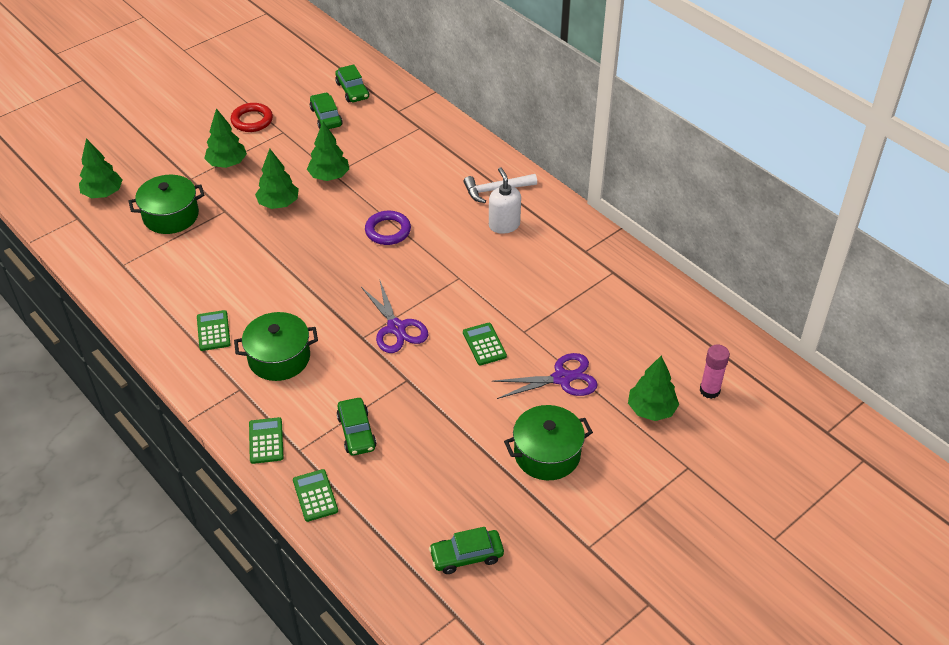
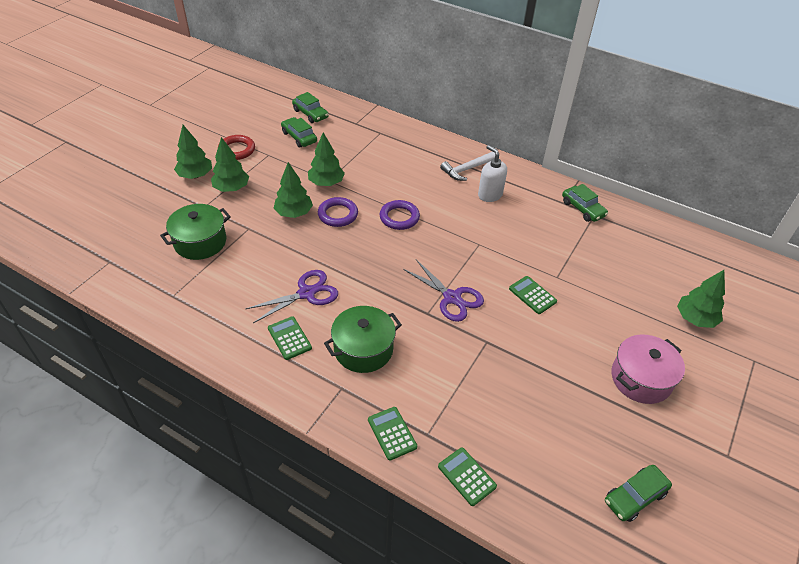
camera: 20 degrees left, 0 degrees up
(103, 193) = (126, 235): green tree -> green tree (195, 175)
(323, 214) = (338, 214): none -> purple ring
(356, 432) = (470, 402): green car -> green car (582, 209)
(547, 454) = (641, 379): green pot -> pink pot
(562, 378) = (611, 309): purple scissors -> purple scissors (307, 293)
(709, 390) = (726, 292): pink glue stick -> none

